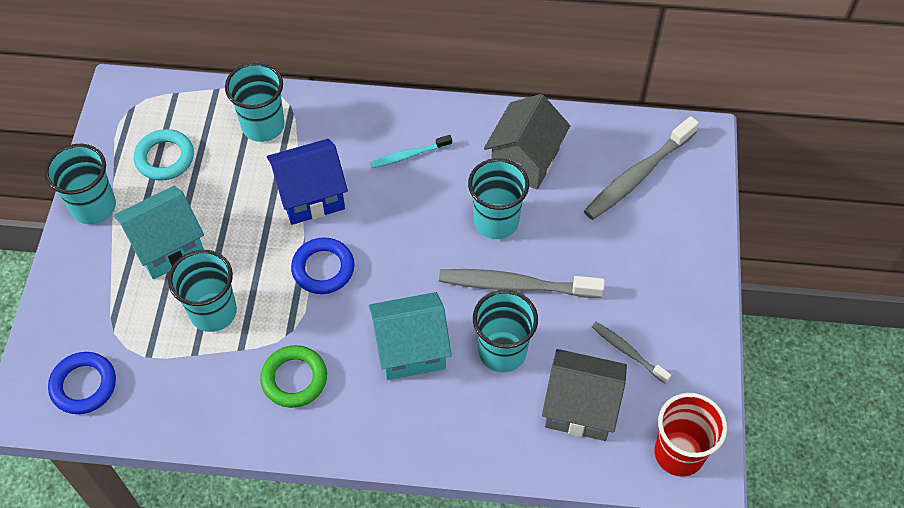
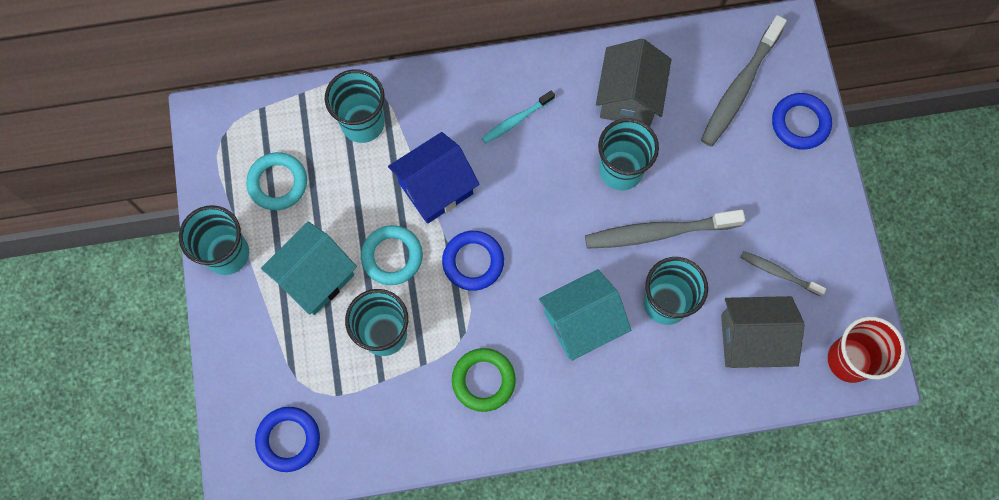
camera: 15 degrees left, 15 degrees up
(247, 245) = (392, 256): none -> turquoise ring
(689, 220) = (800, 123): none -> blue ring

